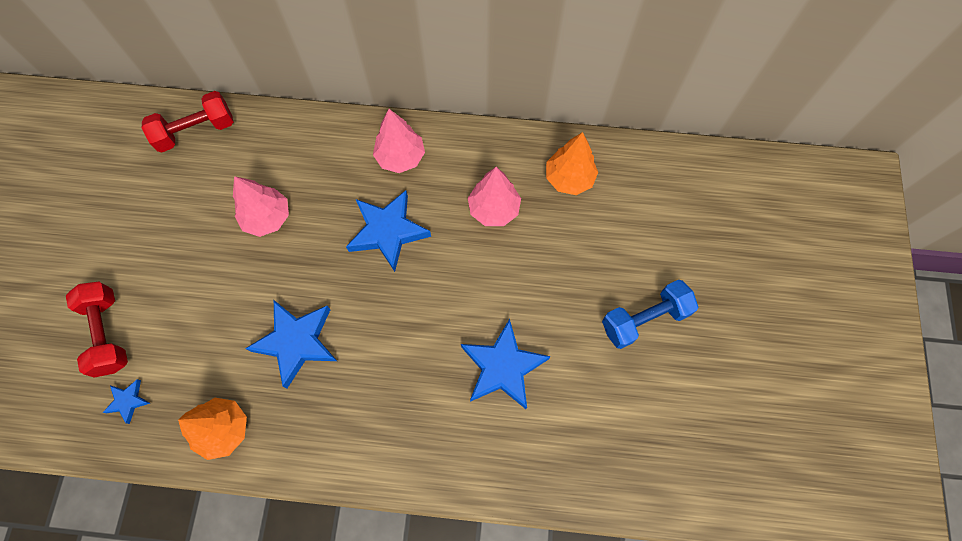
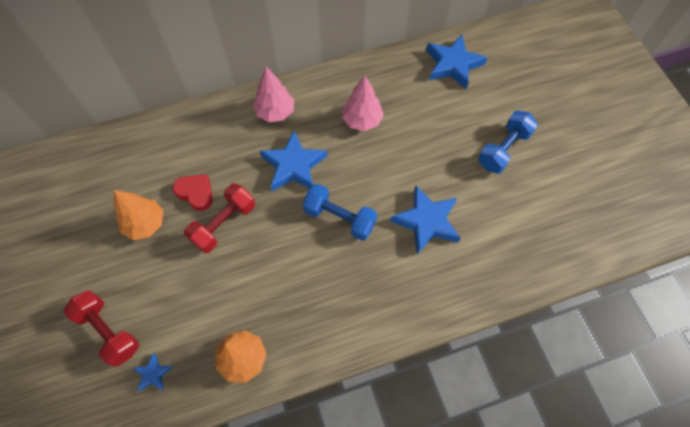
camera: 25 degrees left, 5 degrees down
(196, 131) = (104, 154): red dumbbell -> red dumbbell (224, 224)
(267, 218) = (196, 193): pink tree -> red heart
(296, 342) = (266, 270): blue star -> blue star (453, 65)
(406, 317) = (339, 218): none -> blue dumbbell
(569, 178) = (403, 80): orange tree -> orange tree (145, 224)

